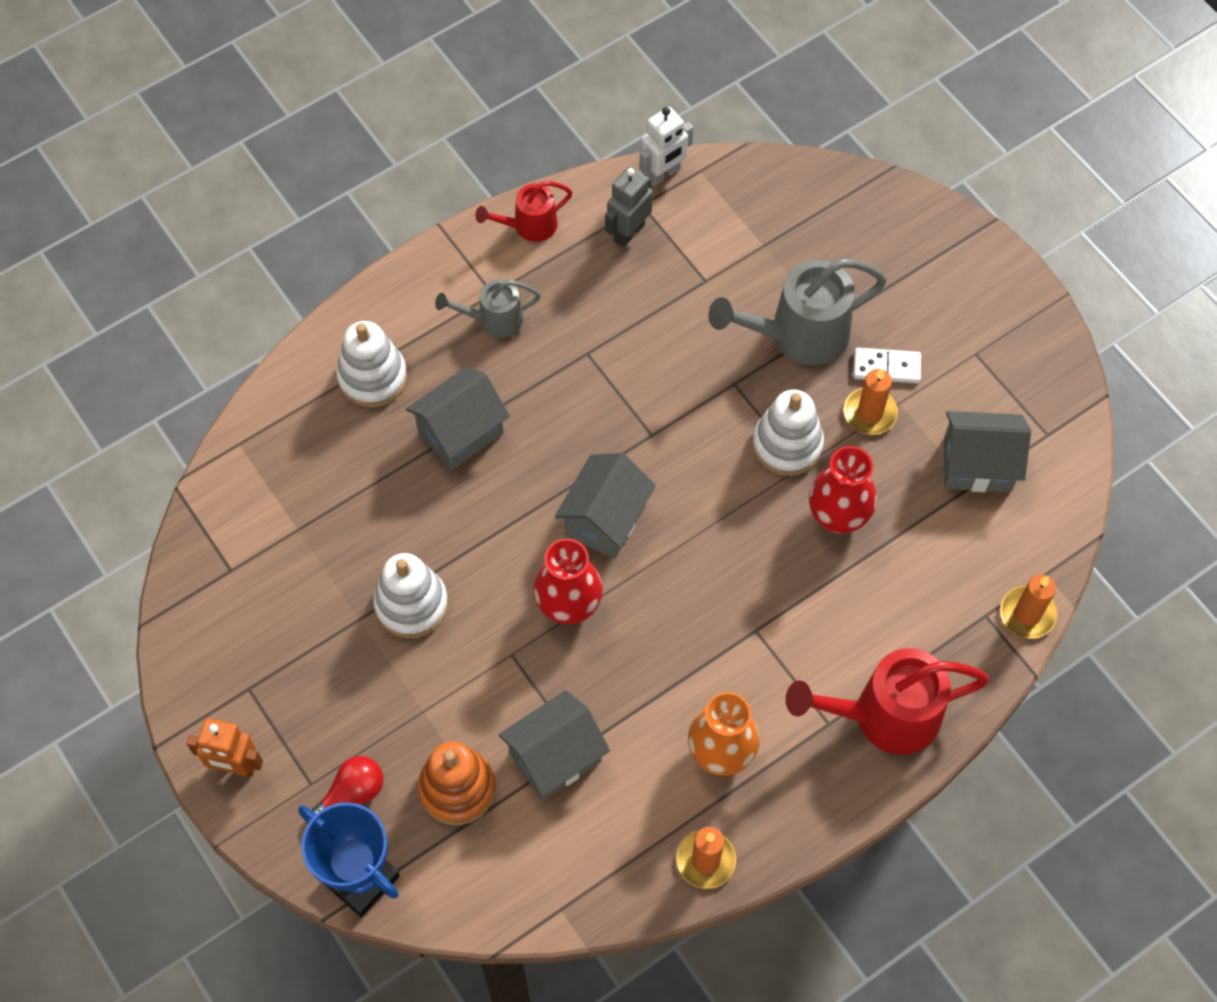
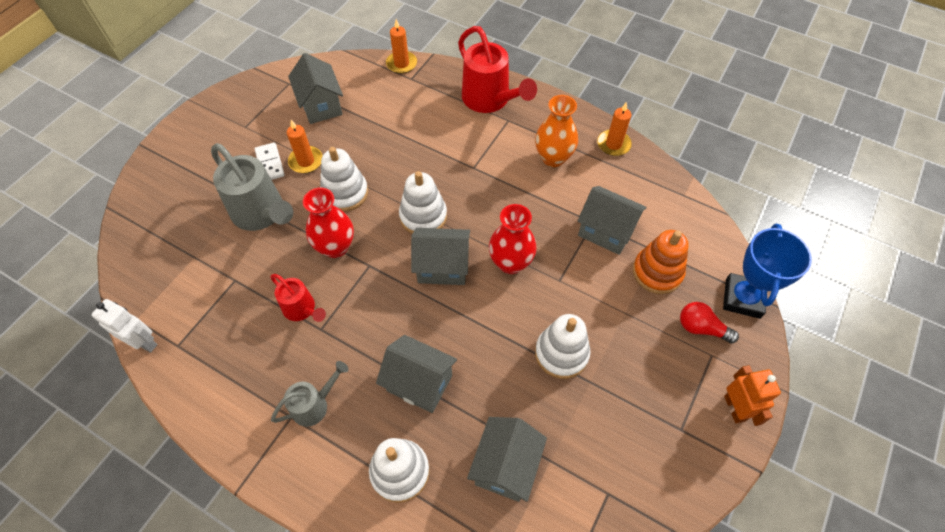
camera: 115 degrees left, 5 degrees down
(318, 481) = (505, 466): none -> grey house
(493, 320) = (315, 405): grey watering can -> grey watering can turned 90 degrees counterclockwise
(529, 226) = (218, 418): red watering can -> red watering can (302, 310)
(628, 232) = (205, 344): grey robot -> none
(699, 528) = (423, 216): none -> white stacking toy
(837, 517) = (383, 154): red vase -> red vase (335, 247)

